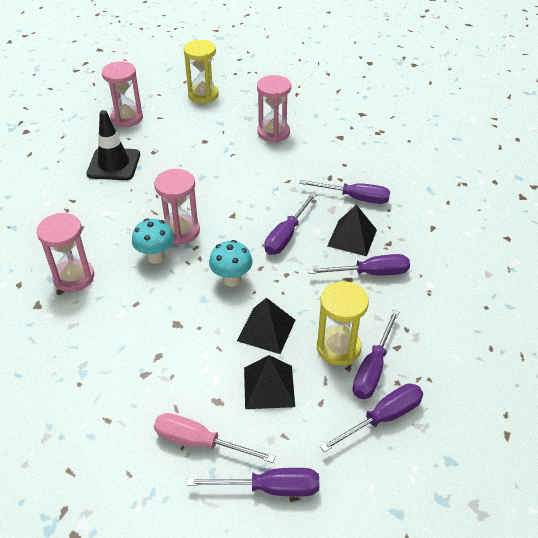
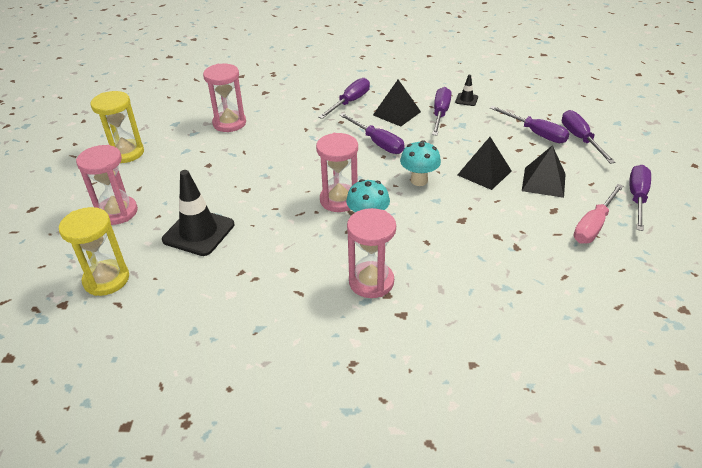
camera: 70 degrees left, 5 degrees down
(338, 348) = (512, 143): yellow hourglass -> yellow hourglass (106, 279)
(417, 291) = (466, 99): none -> black traffic cone

